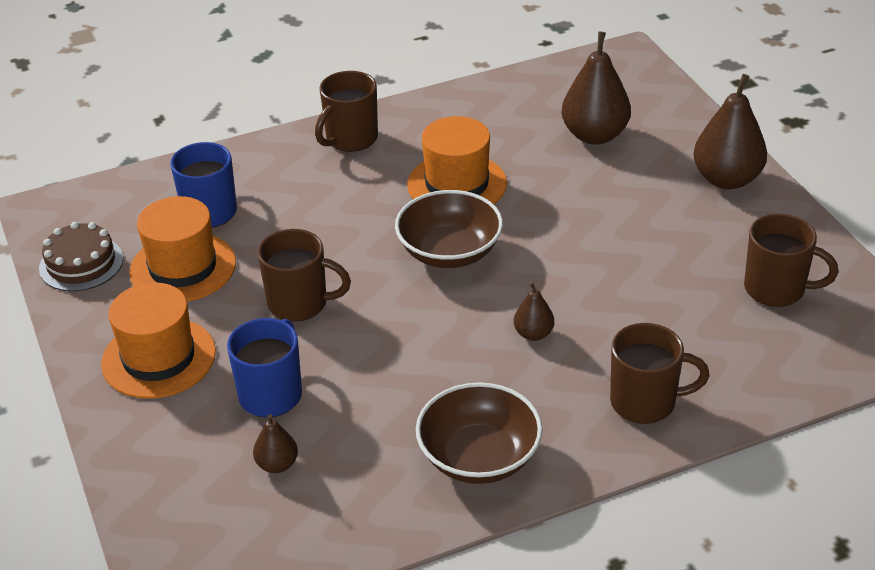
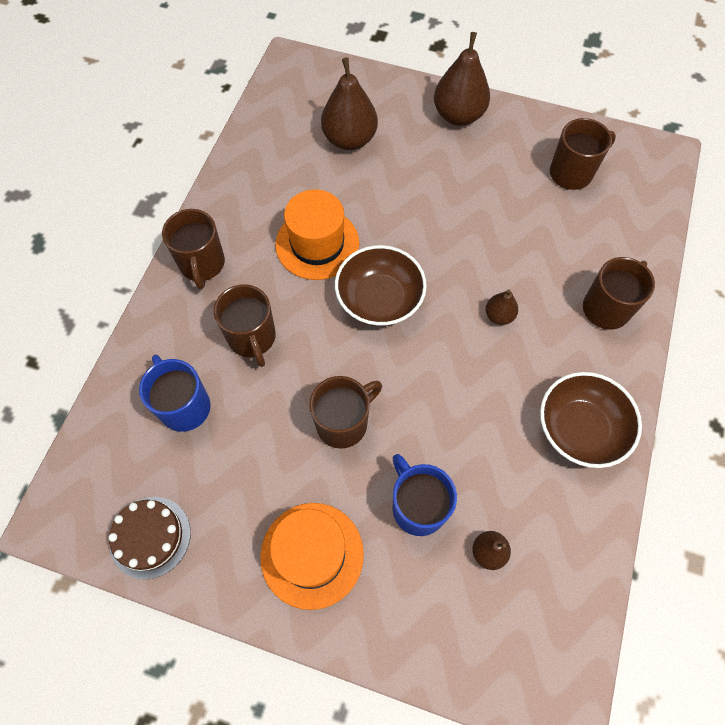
camera: 50 degrees left, 25 degrees up
(183, 267) = (229, 469): orange hat -> none
(316, 206) = (252, 338): none -> brown mug

